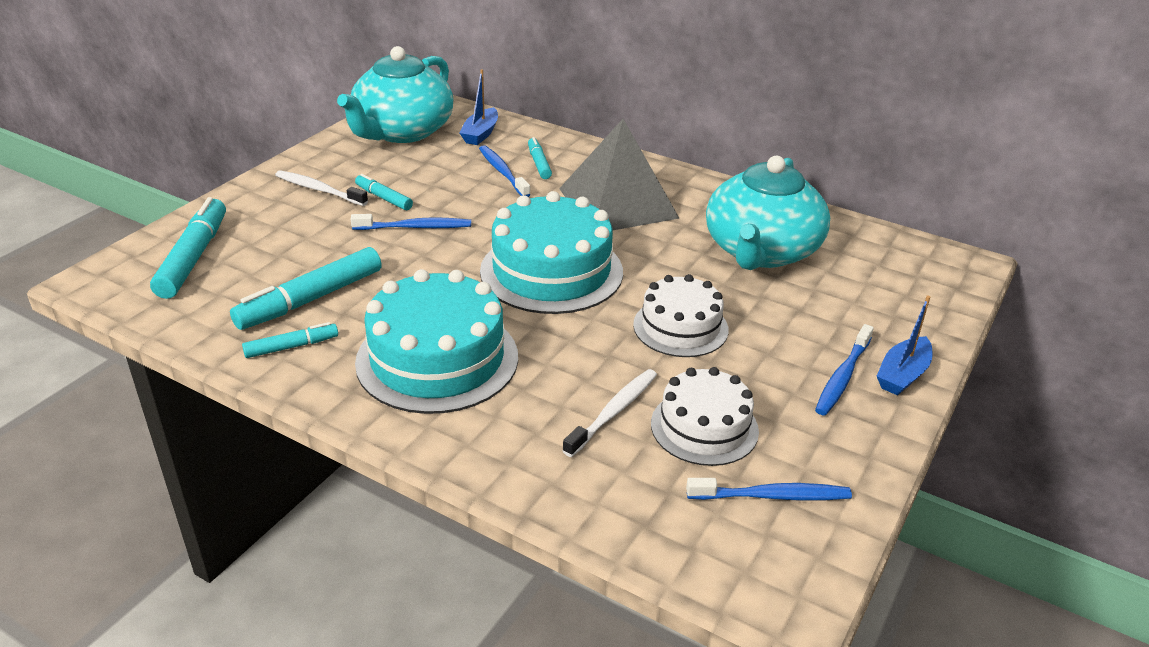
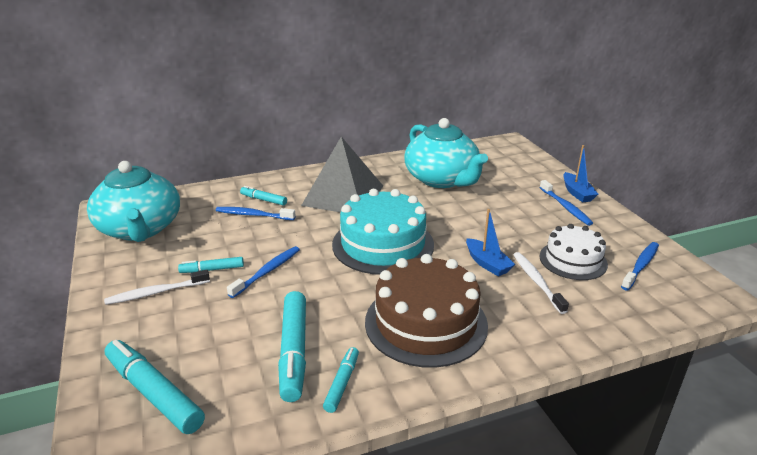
camera: 50 degrees left, 5 degrees down
(437, 359) = (426, 323): turquoise cake -> brown cake
(480, 134) = (196, 203): blue boat -> blue boat (487, 264)
(680, 327) = (482, 229): white cake -> none

